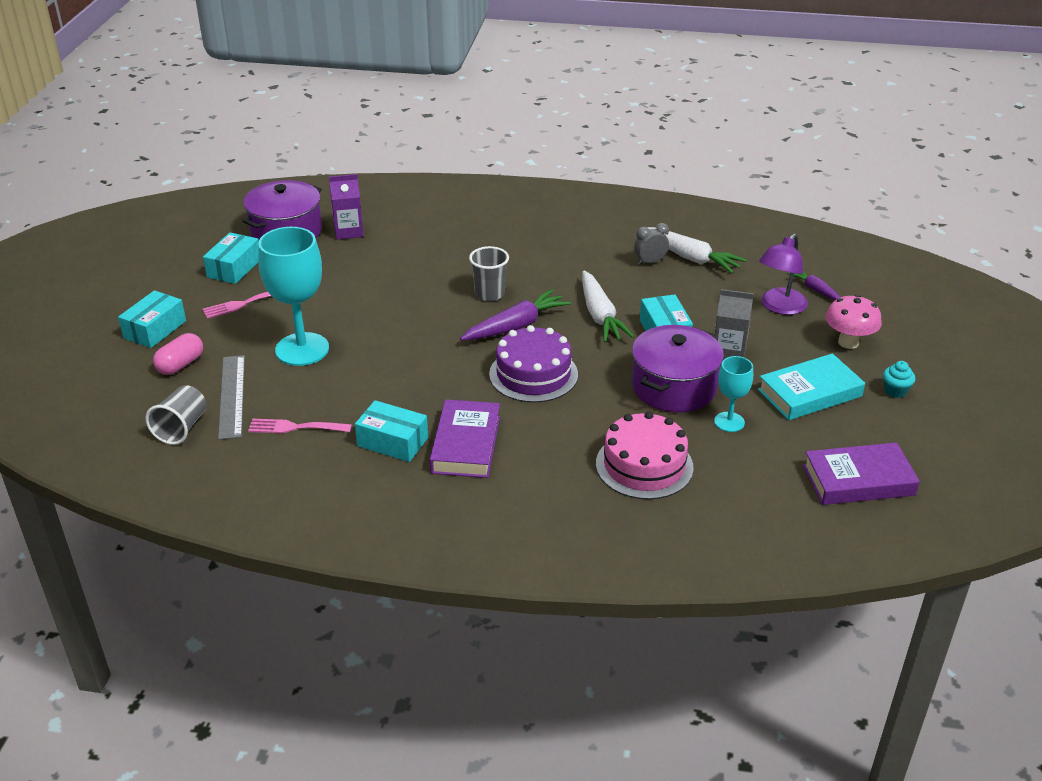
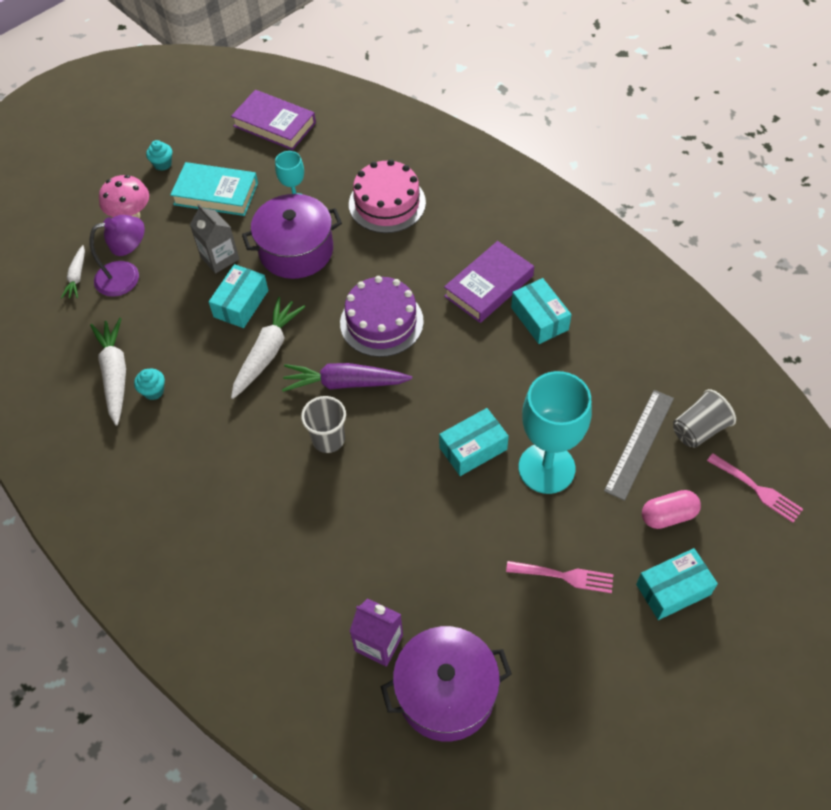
camera: 140 degrees left, 20 degrees up
(234, 268) = (542, 652): turquoise box -> turquoise box (473, 448)
(295, 427) = (605, 376): pink fork -> pink fork (757, 489)
(650, 262) = (153, 391): grey clock -> turquoise cupcake
(815, 290) = (77, 276): purple carrot -> white carrot

